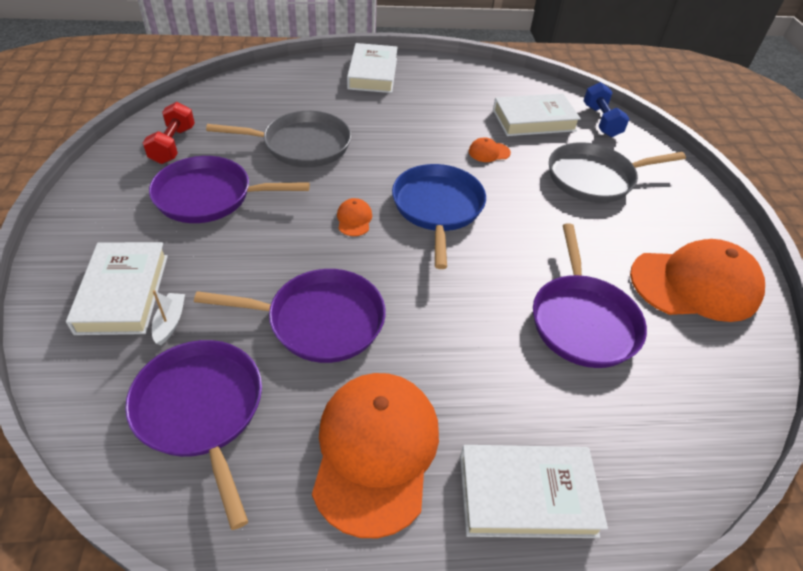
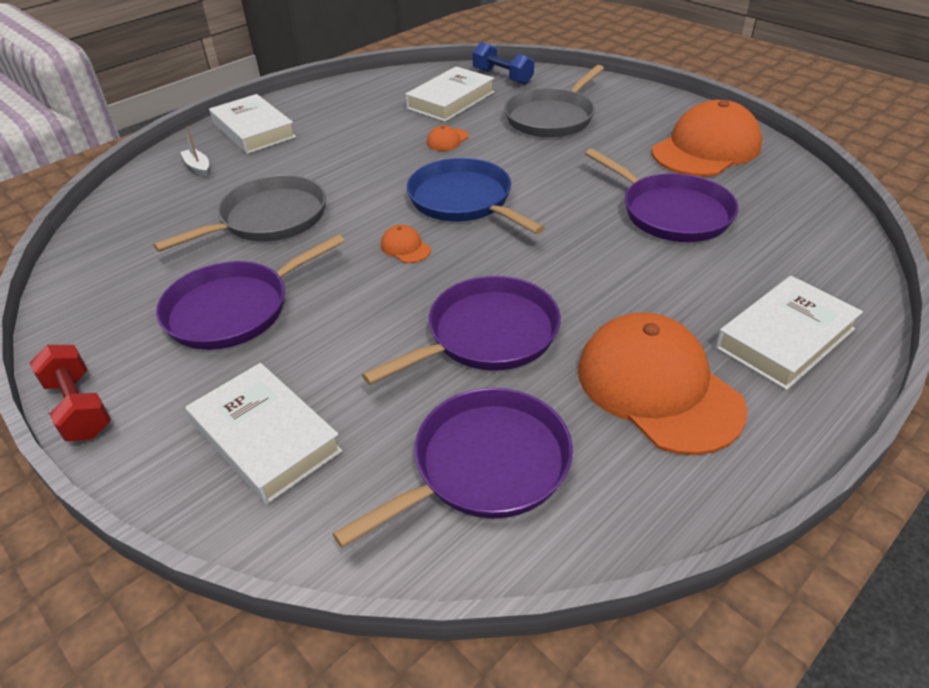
camera: 35 degrees left, 5 degrees down
(170, 322) = (353, 426): white boat -> white boat (198, 167)
(173, 145) = (122, 291): red dumbbell -> red dumbbell (80, 407)
(201, 410) = (484, 465): purple pan -> purple pan turned 120 degrees clockwise

